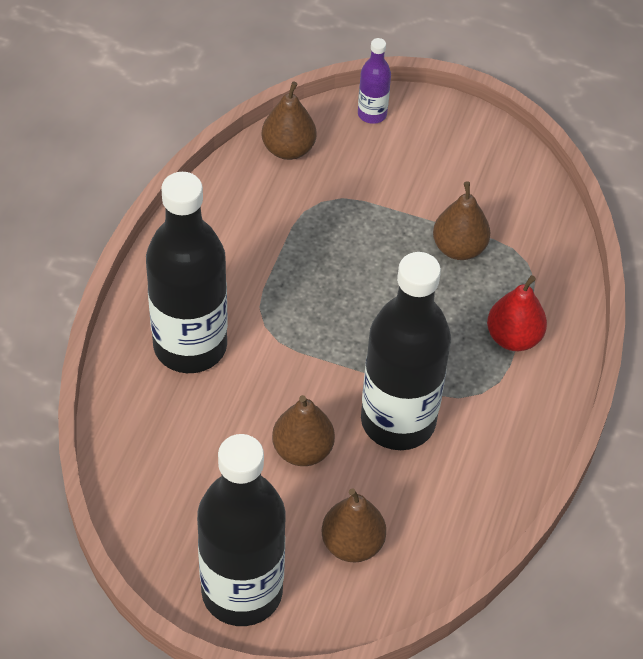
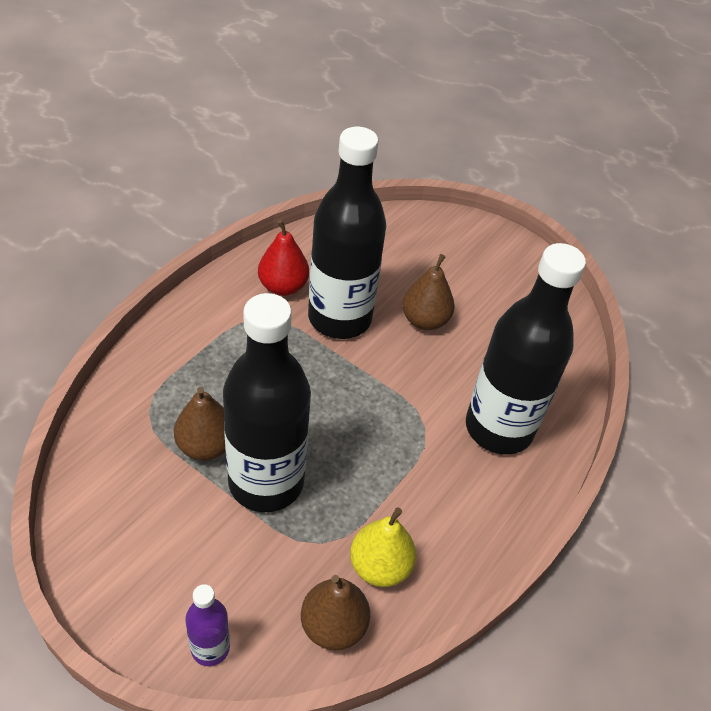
camera: 165 degrees left, 5 degrees down
(242, 592) = (496, 250): black bottle -> black bottle (266, 482)
(267, 197) = (380, 566): none -> yellow pear
(352, 543) = (409, 254): brown pear -> none
(513, 337) = (207, 351): red pear -> red pear (283, 286)

